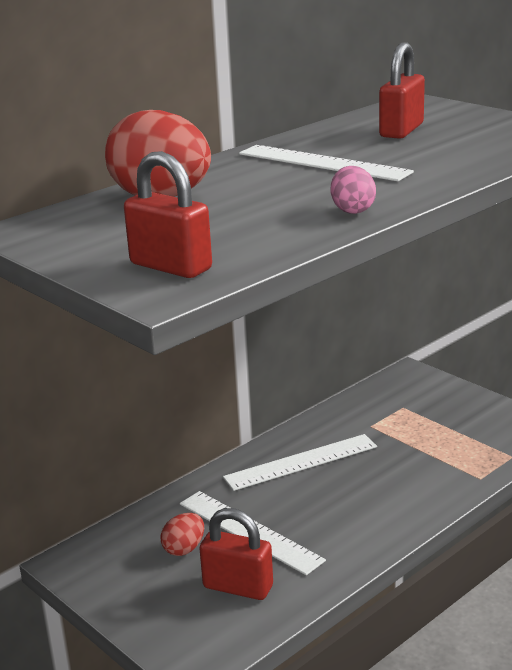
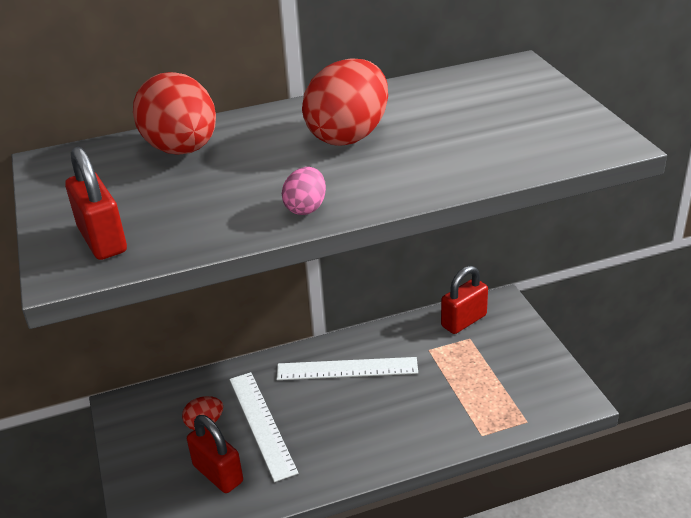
camera: 25 degrees right, 10 degrees up
(323, 163) = (349, 136): white ruler -> red egg
(401, 130) = (460, 106): red padlock -> red padlock (464, 321)

